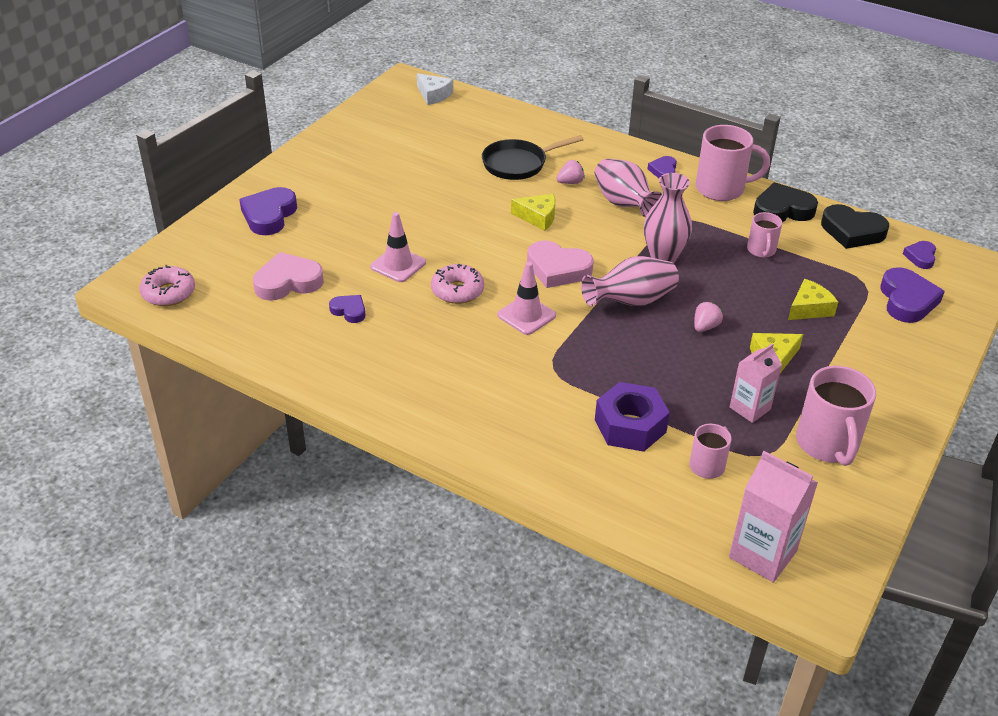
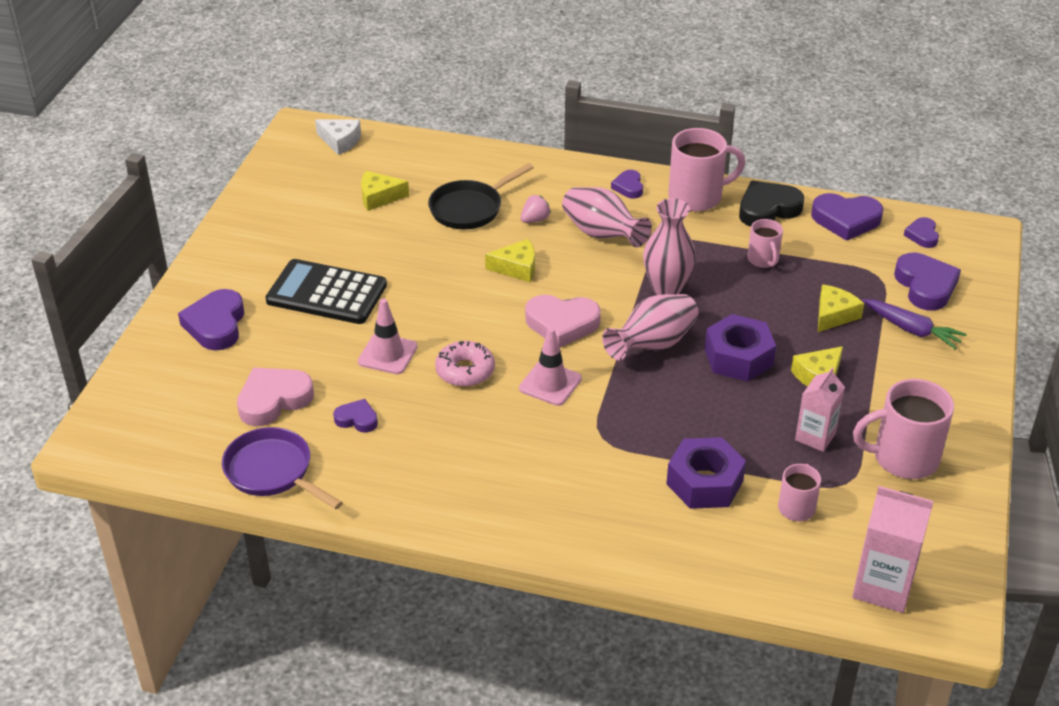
camera: 15 degrees left, 0 degrees up
(168, 293) = (142, 441): pink donut -> none
(261, 338) = (273, 472): none -> purple pan
(369, 208) = (326, 293): none -> black calculator
(446, 142) = (379, 197): none -> yellow cheese
(705, 327) = (738, 357): pink strawberry -> purple nut
(827, 444) = (903, 458): pink mug -> pink mug turned 105 degrees clockwise
(852, 231) = (846, 220): black heart -> purple heart
(879, 335) = (912, 330): none -> purple carrot

